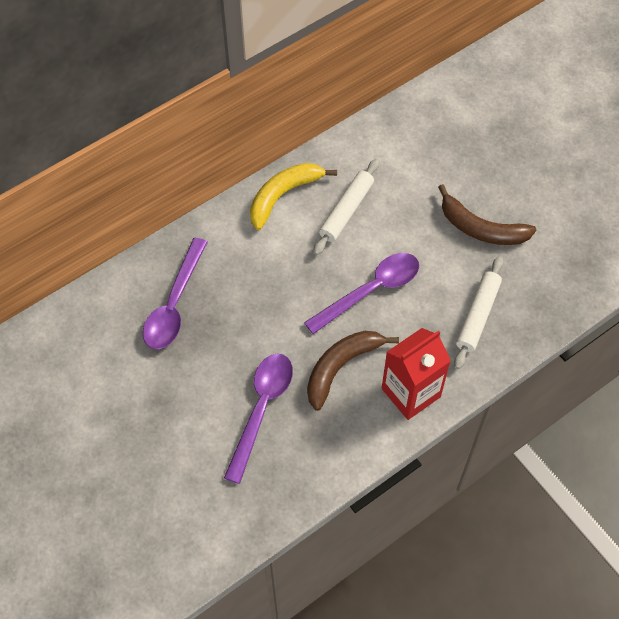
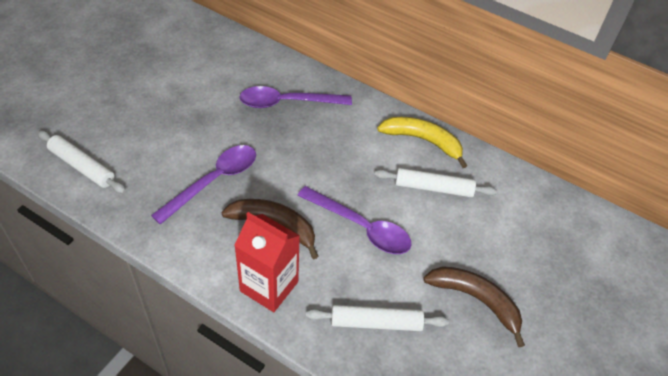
camera: 65 degrees right, 10 degrees down
(186, 543) = (82, 166): none -> white rolling pin
(261, 409) = (214, 181): purple spoon -> purple spoon turned 45 degrees counterclockwise
(481, 228) = (476, 300): brown banana -> brown banana turned 120 degrees clockwise

